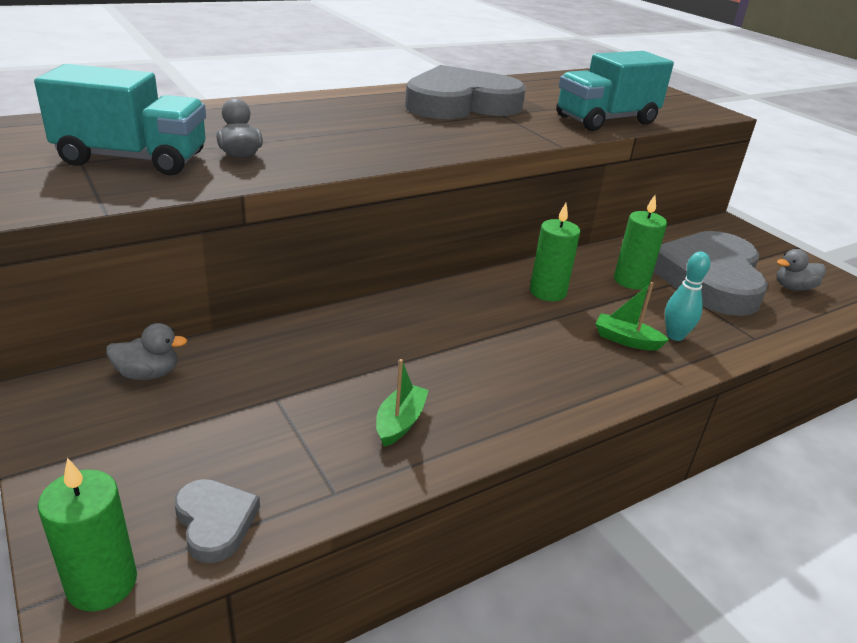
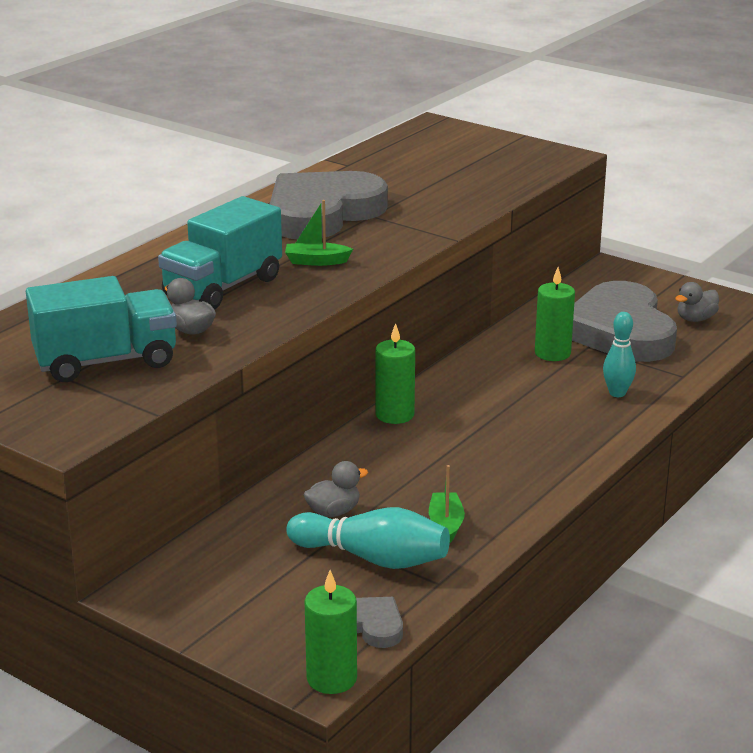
camera: 20 degrees left, 5 degrees down
(148, 374) = (207, 553): grey duck -> grey duck (333, 512)
(293, 435) = (373, 558): none -> turquoise bowling pin
(547, 292) = (486, 385): green candle -> green candle (394, 415)
(606, 120) = (472, 196): turquoise truck -> turquoise truck (223, 287)
(626, 340) = (579, 409): green boat -> green boat (316, 261)

